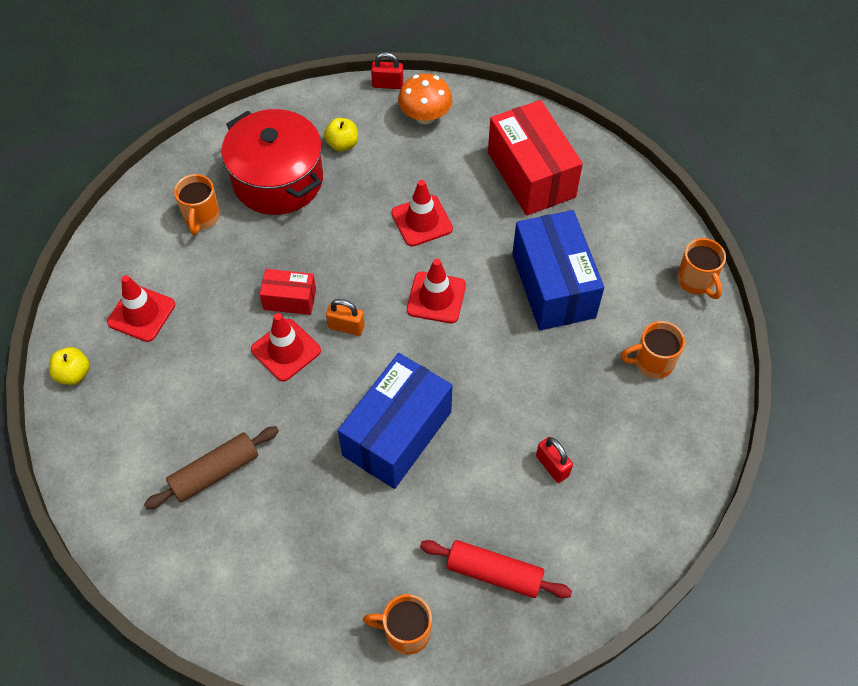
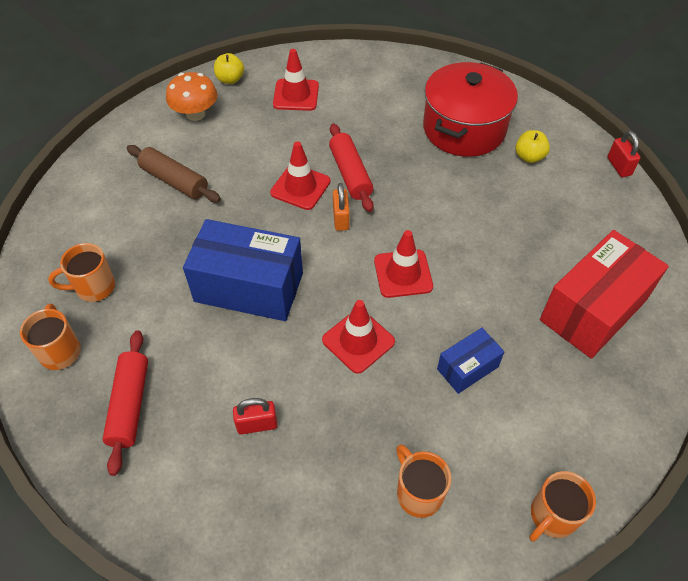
camera: 70 degrees right, 5 degrees down
(201, 218) = (399, 97): orange mug -> orange mug (94, 287)
(290, 299) = (350, 174): red box -> red rolling pin
(422, 221) = (481, 237): red traffic cone -> red traffic cone (358, 341)
(425, 116) = (603, 204): orange mushroom -> orange mushroom (195, 114)
(552, 466) = (257, 424): red padlock -> red padlock turned 45 degrees clockwise
(553, 285) = (467, 368): blue box -> blue box, size x0.51

